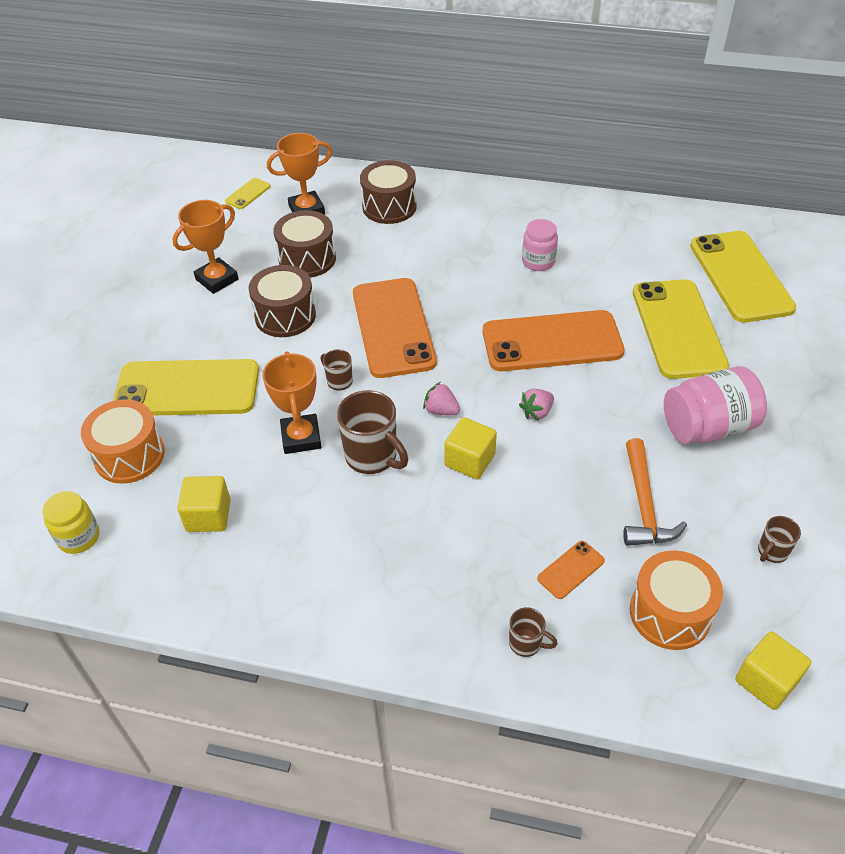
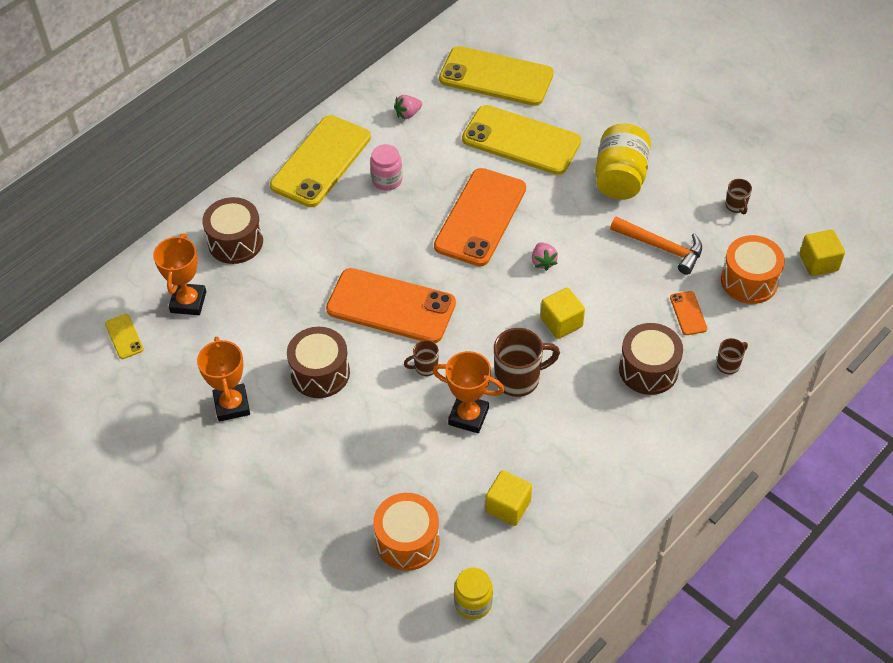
camera: 60 degrees left, 5 degrees up
(187, 389) = (358, 475): yellow phone -> yellow phone (321, 161)
(307, 259) = (258, 329): brown drum -> brown drum (648, 369)
(441, 410) = (502, 317): pink strawberry -> pink strawberry (408, 114)
(707, 427) = (620, 178): pink jar -> yellow jar

